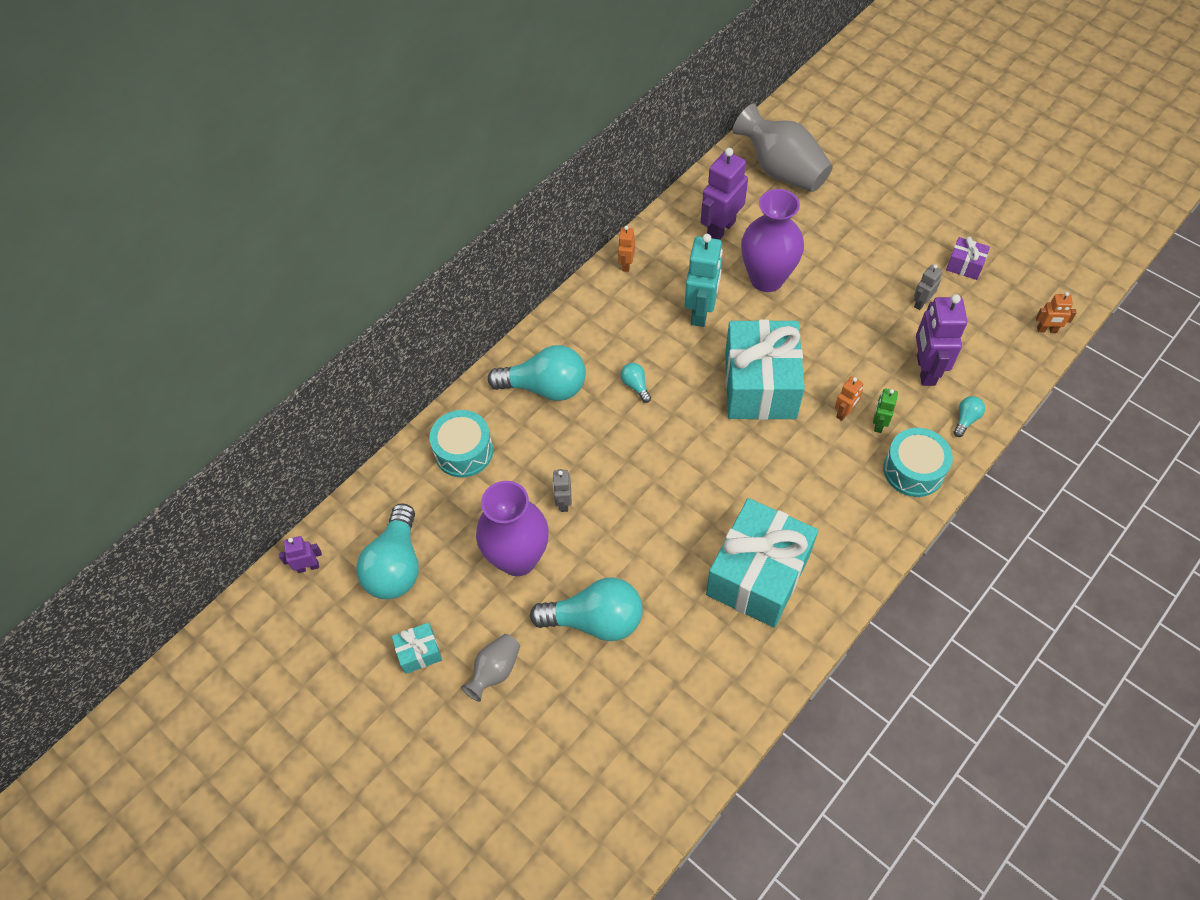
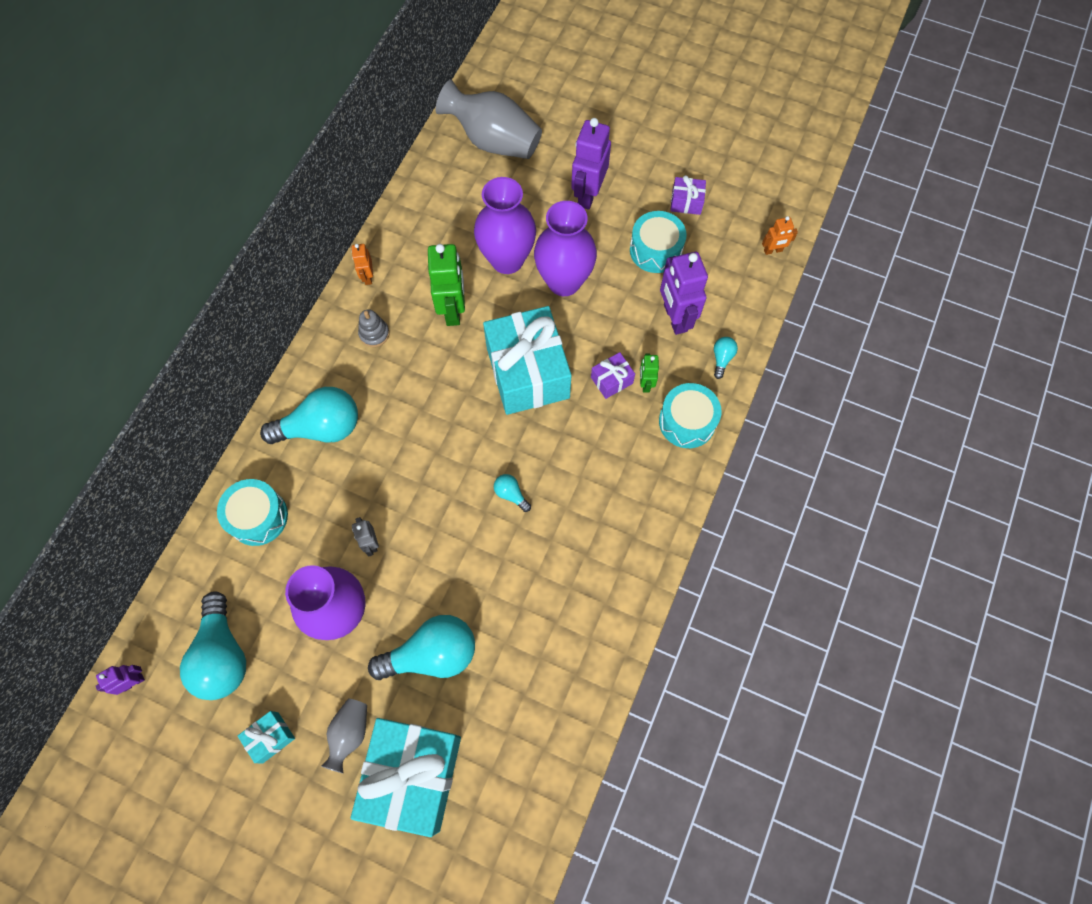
camera: 20 degrees left, 10 degrees up
(619, 316) = (374, 334): none -> grey stacking toy
(635, 386) = (409, 403): turquoise light bulb -> turquoise light bulb (511, 494)
(701, 312) = (453, 309): turquoise robot -> green robot
(720, 229) = (450, 217): purple robot -> purple robot (588, 194)
(758, 575) = (572, 565): turquoise gift -> turquoise gift (413, 775)
(819, 311) = (564, 282): none -> purple vase
(844, 412) = (611, 380): orange robot -> purple gift
(921, 302) = (655, 250): grey robot -> turquoise drum

